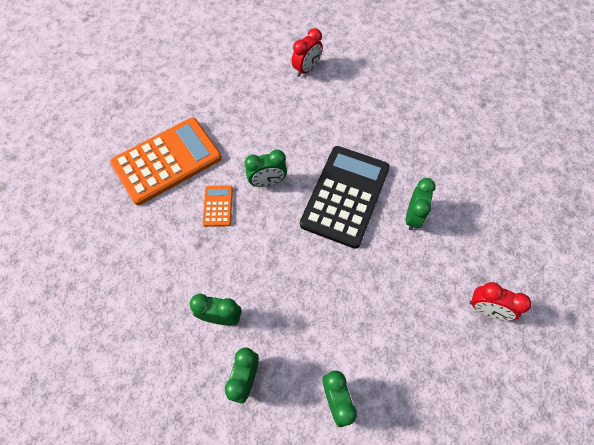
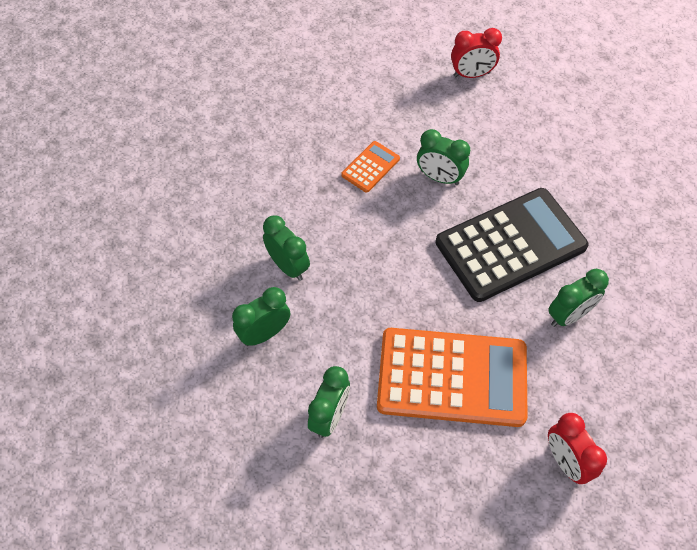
camera: 40 degrees right, 5 degrees down
(167, 161) = (357, 94): orange calculator -> orange calculator (452, 377)
(306, 69) = (585, 93): red clock -> red clock (471, 75)

